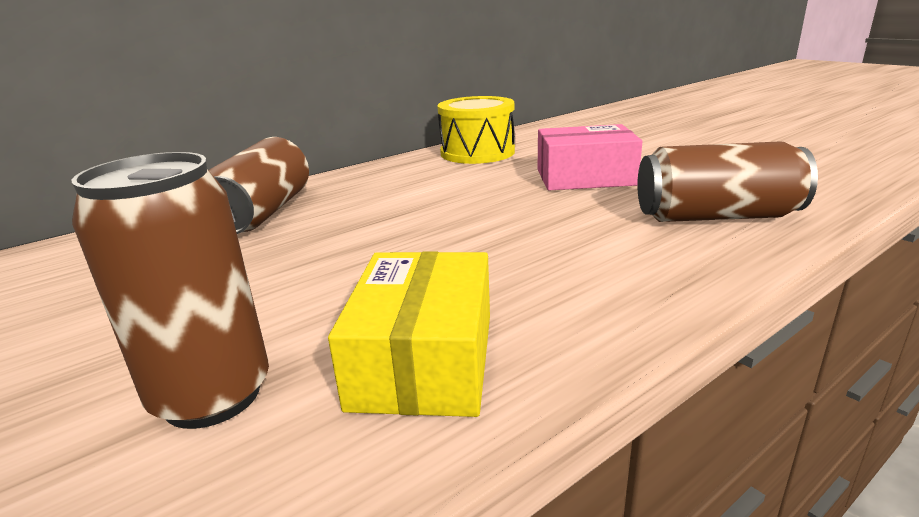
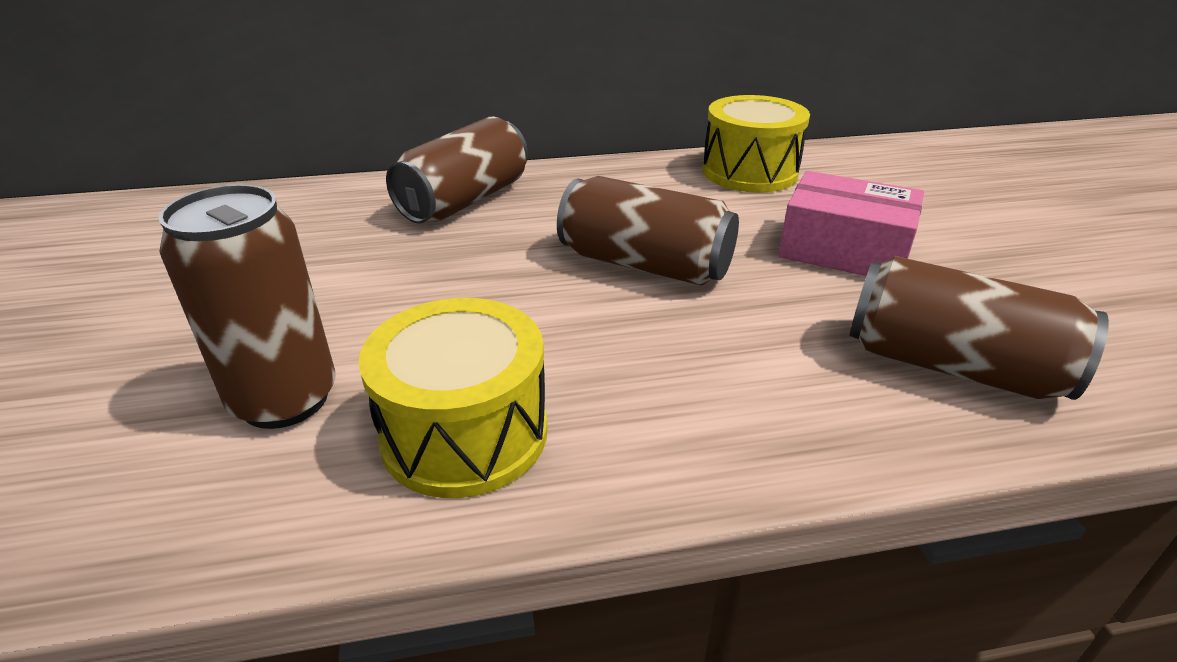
camera: 25 degrees right, 10 degrees up
(424, 360) = (465, 433): yellow box -> yellow drum
(458, 216) = (645, 264): none -> brown can

